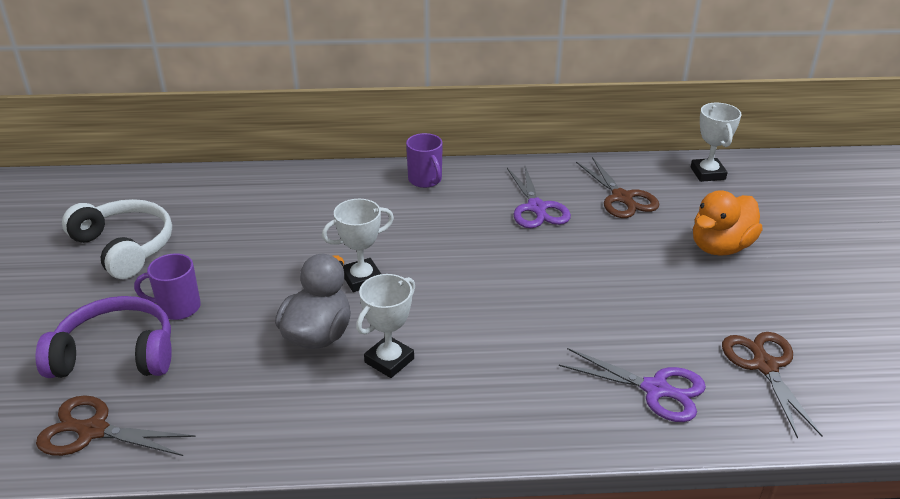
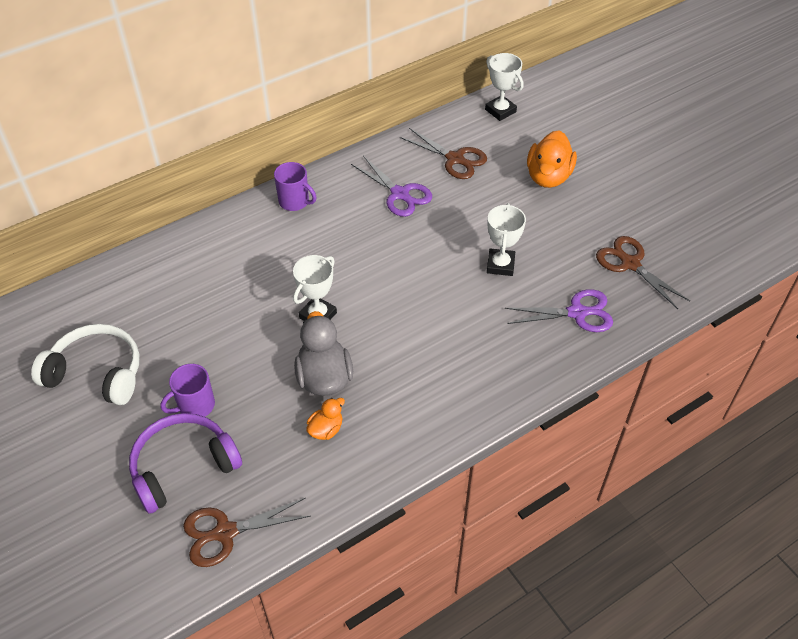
camera: 30 degrees left, 15 degrees up
(276, 382) = (326, 429): none -> orange duck
(389, 360) = (392, 374): white trophy -> white trophy (500, 265)

